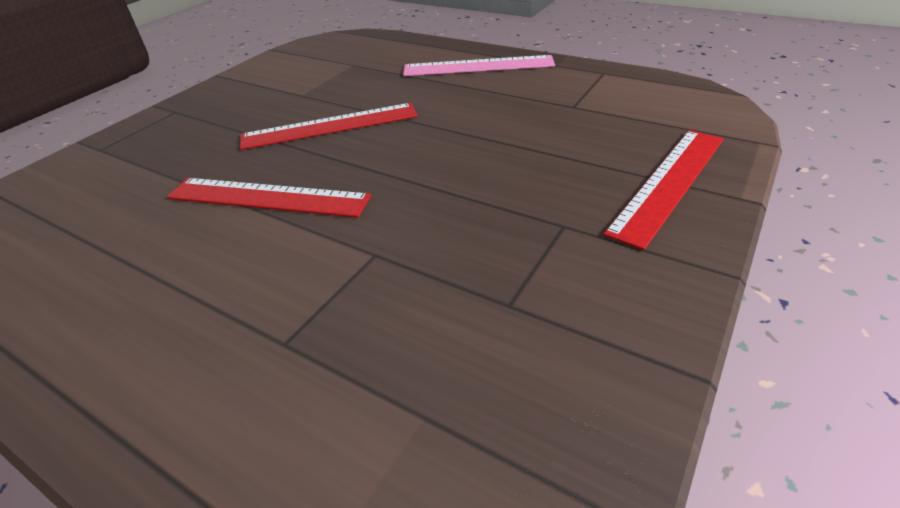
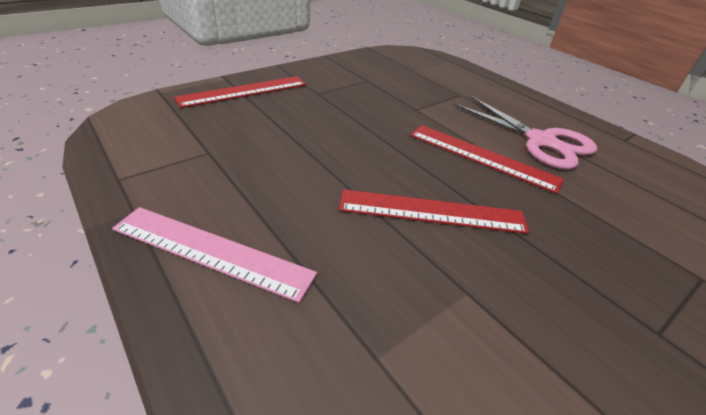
camera: 165 degrees left, 0 degrees up
(158, 258) = (541, 141): none -> pink scissors

